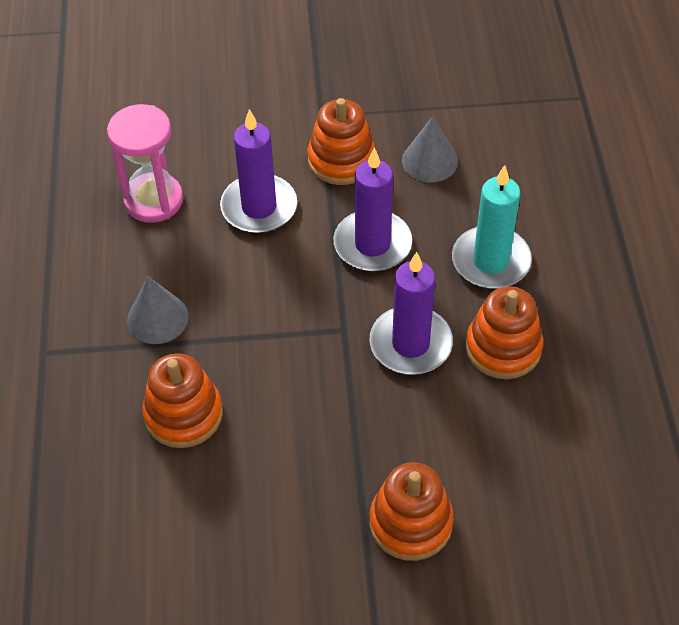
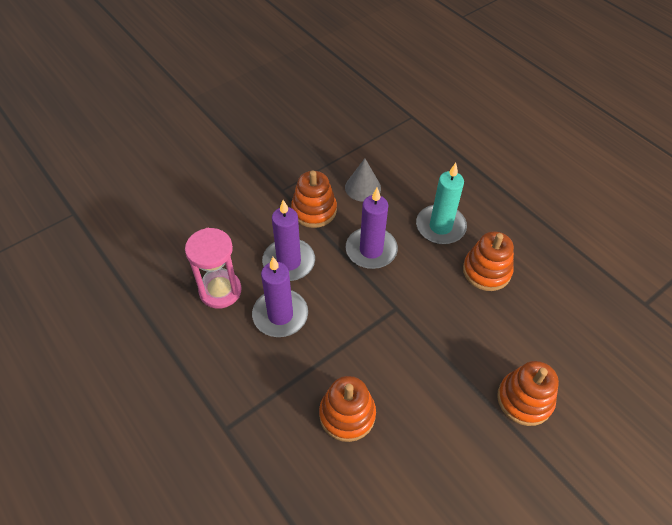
camera: 35 degrees left, 0 degrees up
(157, 318) = (282, 363): grey cone -> none
(410, 344) = (438, 296): purple candle -> purple candle (280, 315)

